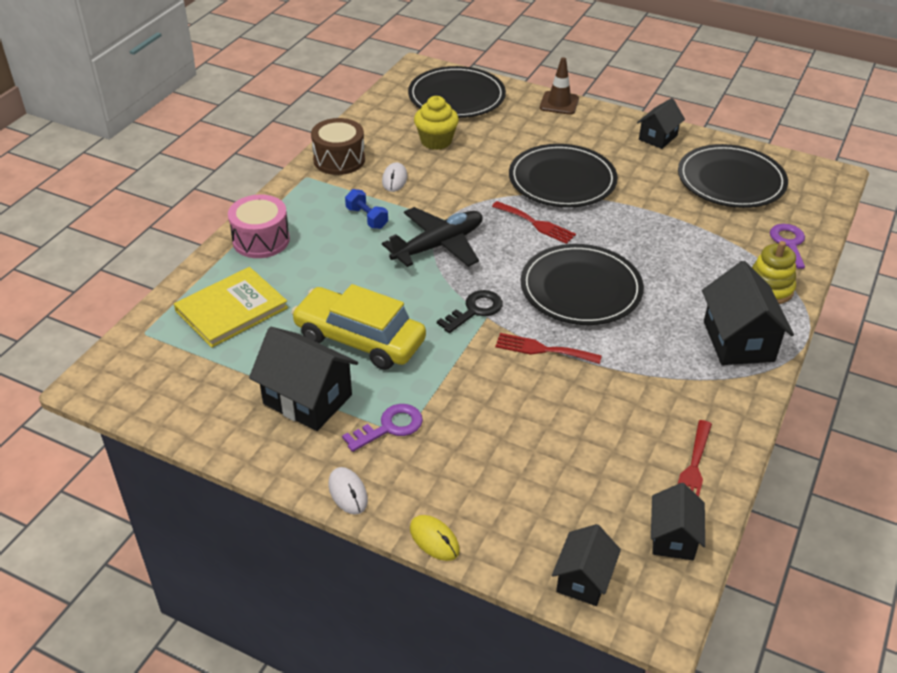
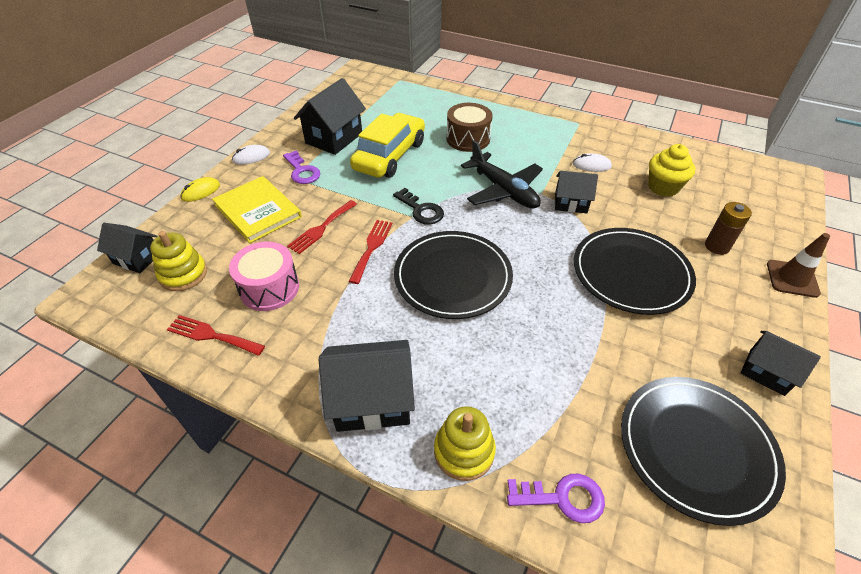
camera: 90 degrees right, 5 degrees up
(231, 309) = (421, 105): yellow book -> yellow book (258, 211)
(261, 240) = (495, 110): pink drum -> pink drum (269, 288)
(339, 160) = (609, 137): brown drum -> brown drum (468, 139)
(367, 218) = (532, 153): blue dumbbell -> none
(456, 96) = (753, 200): black plate -> none
(523, 129) = (716, 246): none -> brown battery
(536, 224) = (548, 250): red fork -> red fork (321, 228)
(606, 518) = (183, 274): none -> yellow stacking toy
(673, 538) = (148, 313): black house -> black house (570, 203)

